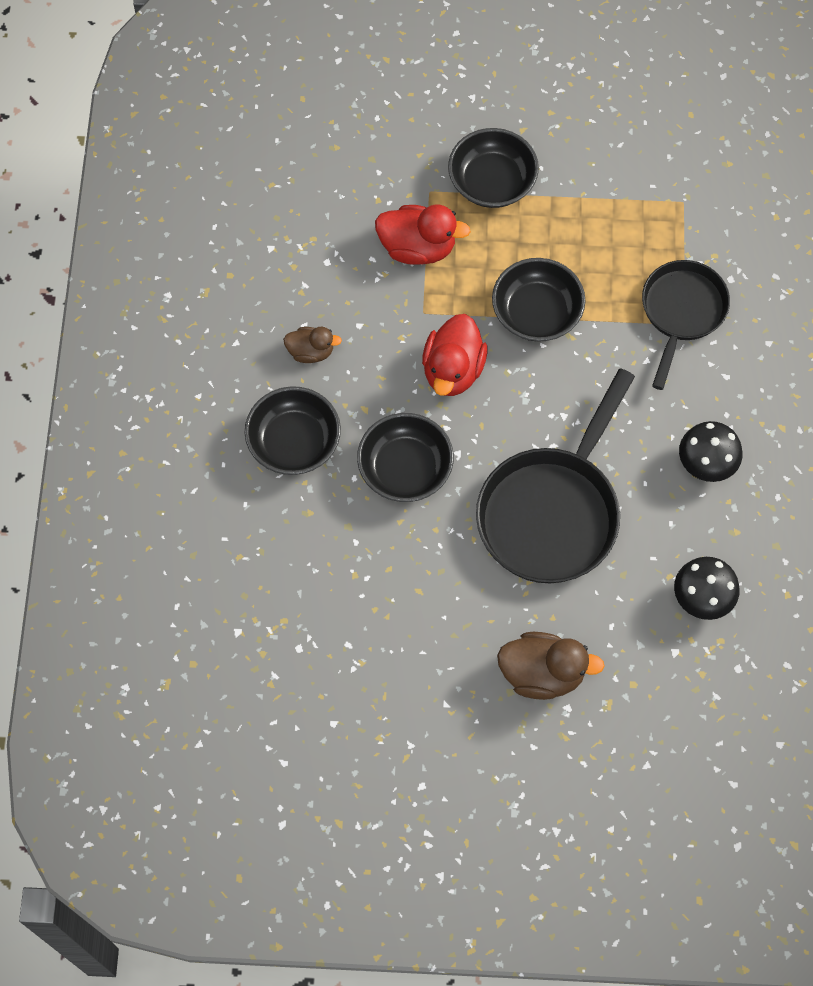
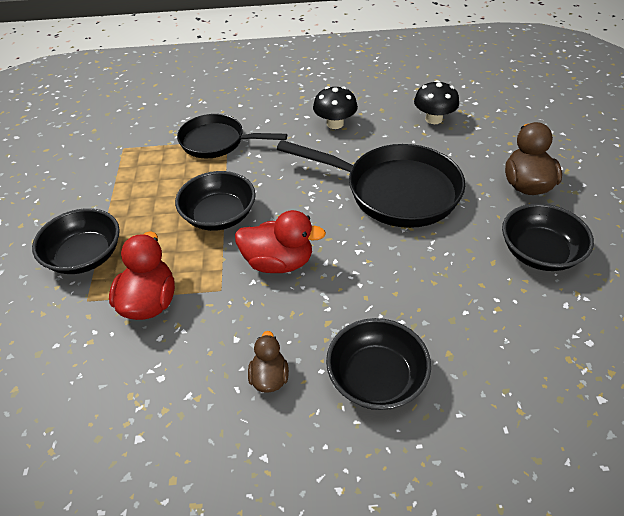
camera: 95 degrees left, 20 degrees down
(405, 469) = (382, 284): black bowl -> black bowl (539, 252)

